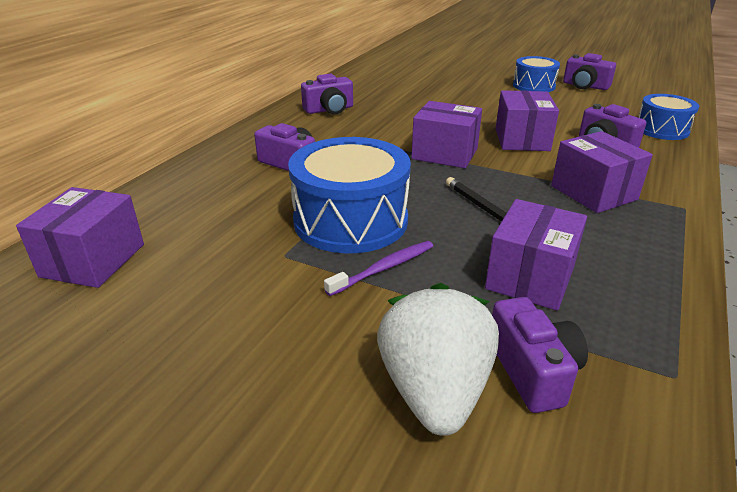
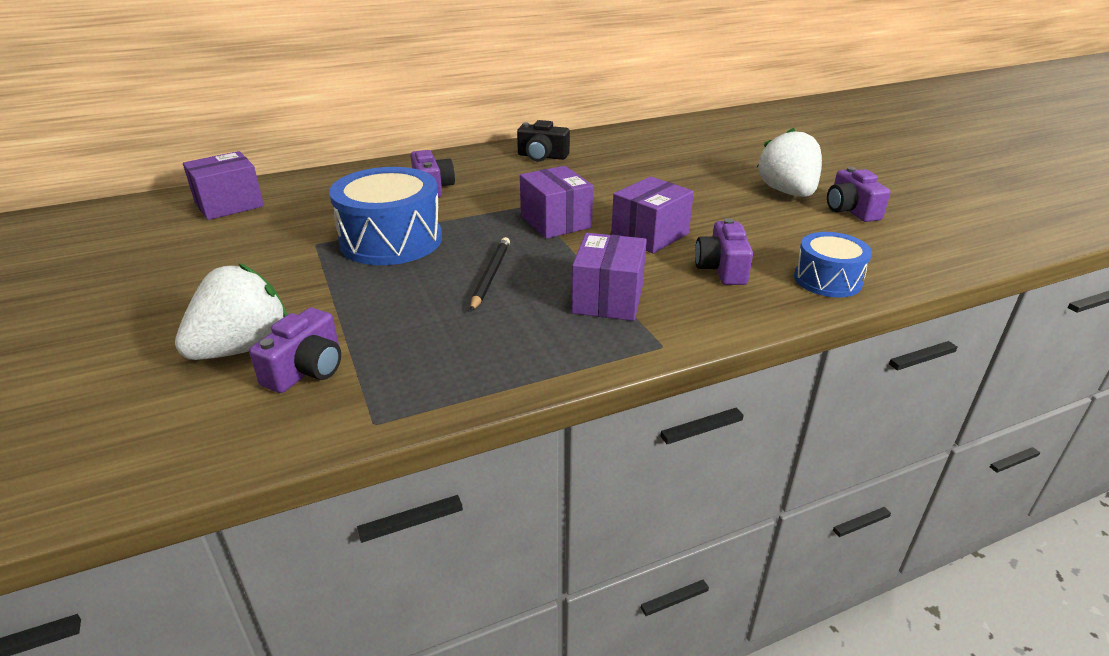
camera: 40 degrees right, 0 degrees up
(329, 110) = (542, 156): purple camera -> black camera
(383, 268) = (349, 277): purple toothbrush -> none
(530, 277) = (421, 326): purple box -> none
(533, 86) = (787, 192): blue drum -> white strawberry

